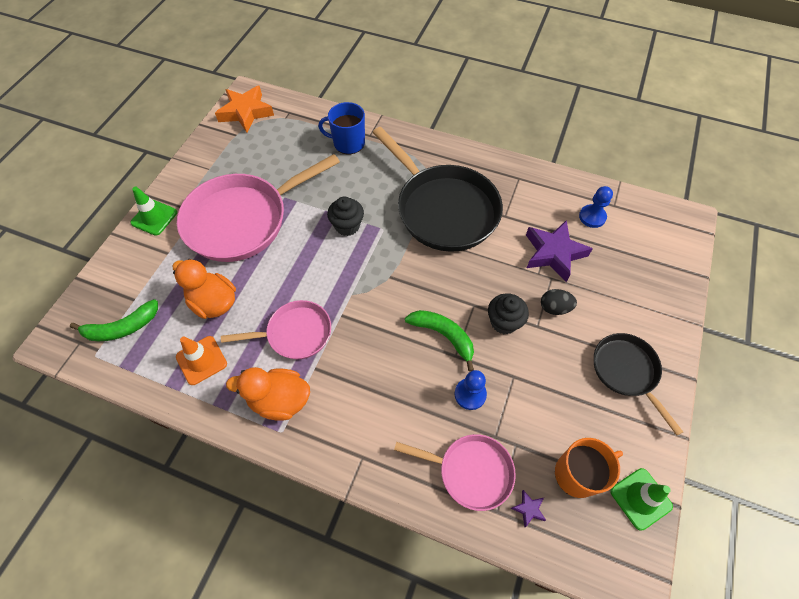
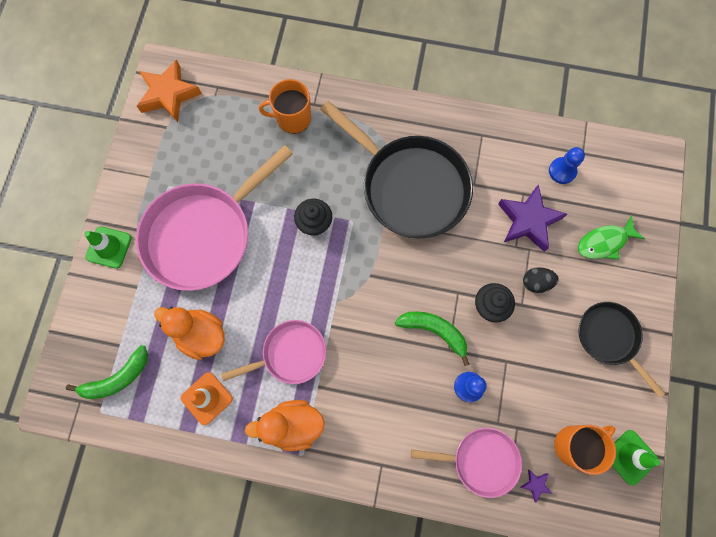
camera: 10 degrees left, 15 degrees up
(348, 143) = (292, 118): blue mug -> orange mug
(628, 283) = (604, 242): none -> green fish

